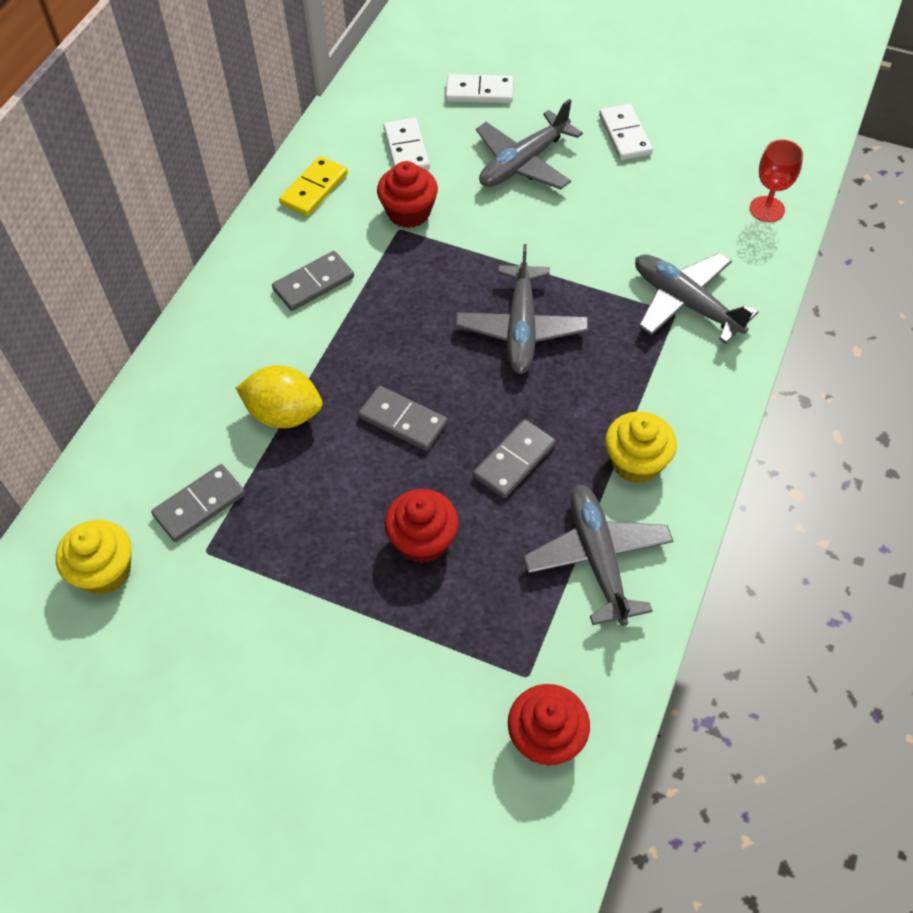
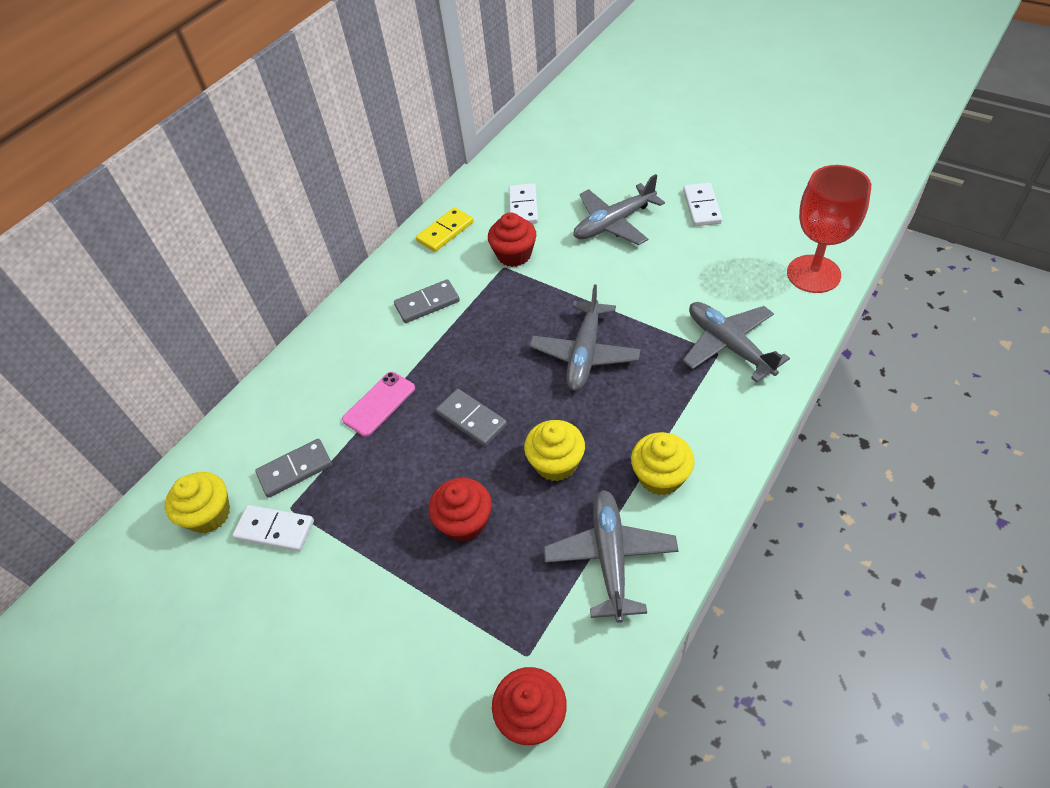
camera: 15 degrees right, 5 degrees down
(284, 414) = (379, 404): yellow lemon -> pink phone
(479, 92) = (590, 167): white domino -> white domino (275, 529)
(514, 461) = (556, 463): grey domino -> yellow cupcake
(767, 209) = (813, 274): red goblet -> red goblet, size x1.74

